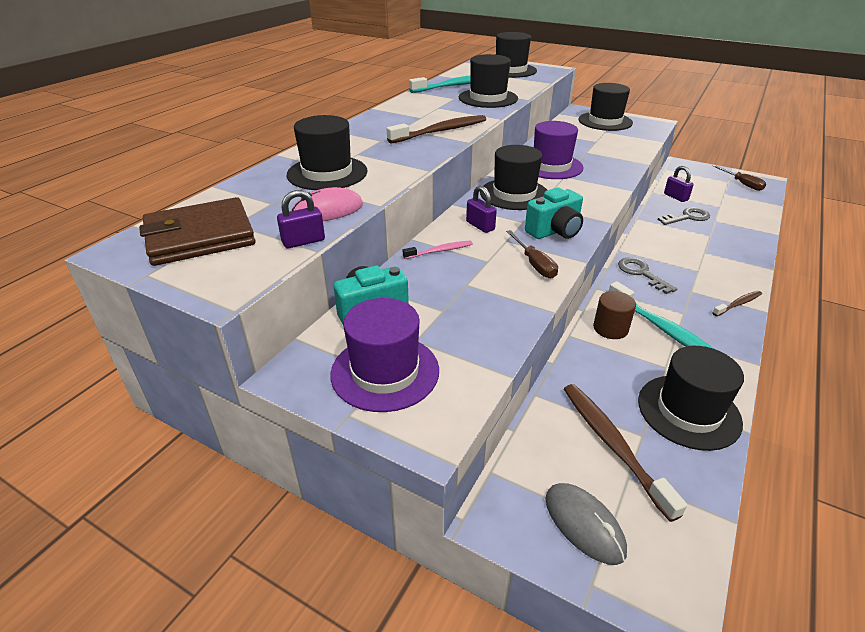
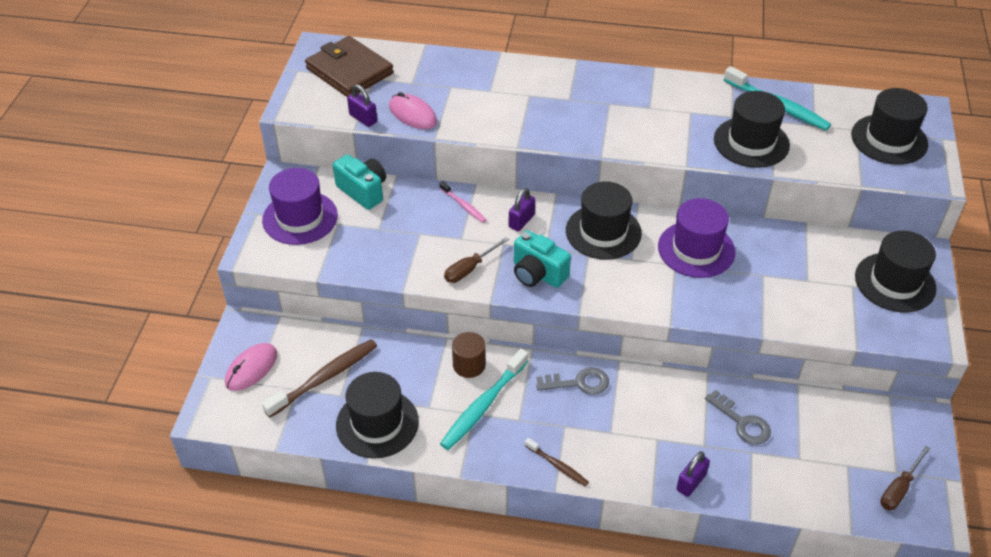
camera: 70 degrees right, 10 degrees up
(327, 173) = (479, 91): black hat -> none
(440, 131) = (618, 131): brown toothbrush -> none
(584, 524) = (251, 368): grey mouse -> pink mouse
(641, 273) = (578, 383): grey key -> grey key turned 45 degrees clockwise
(675, 197) = (798, 409): purple padlock -> purple padlock (691, 482)

